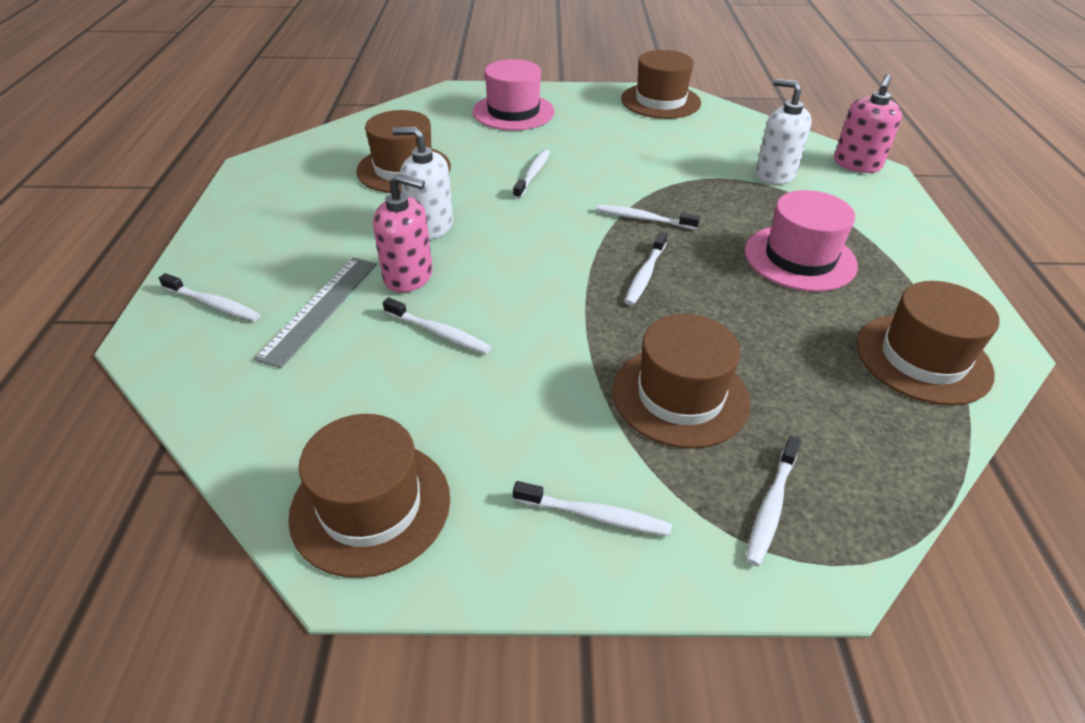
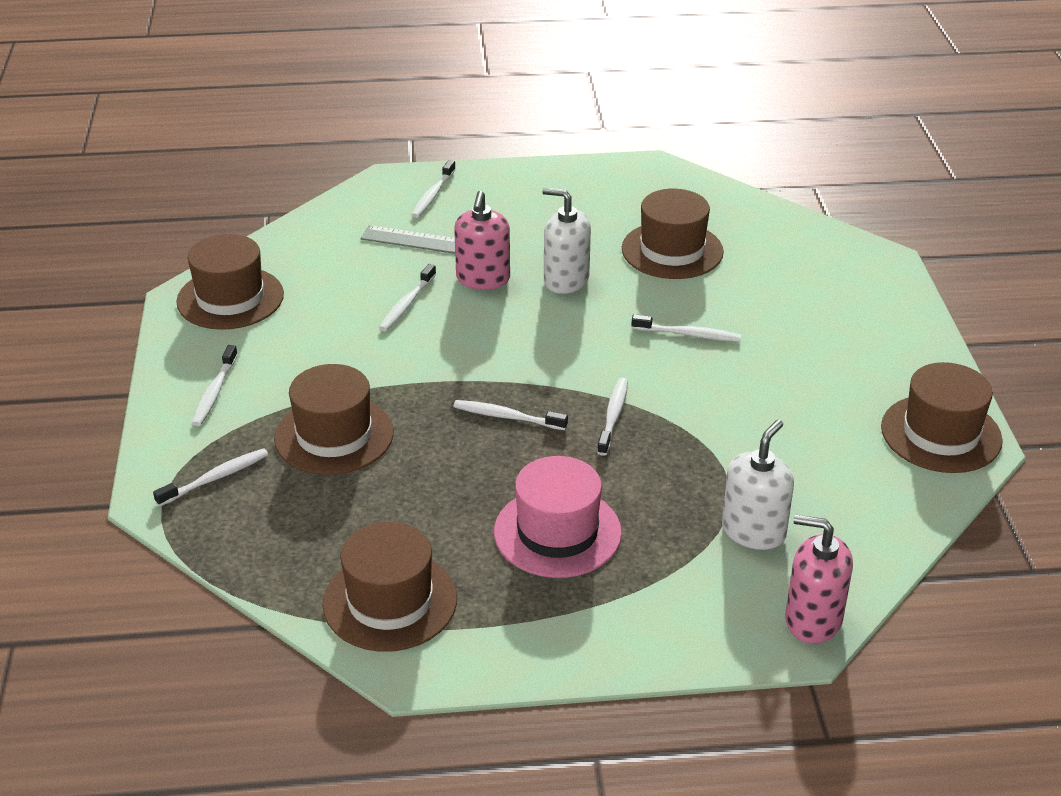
camera: 85 degrees right, 5 degrees down
(430, 226) = (566, 280): white soap dispenser -> white soap dispenser turned 75 degrees counterclockwise
(513, 112) = (844, 309): pink hat -> none
(771, 506) = (215, 478): white toothbrush -> white toothbrush turned 120 degrees clockwise

